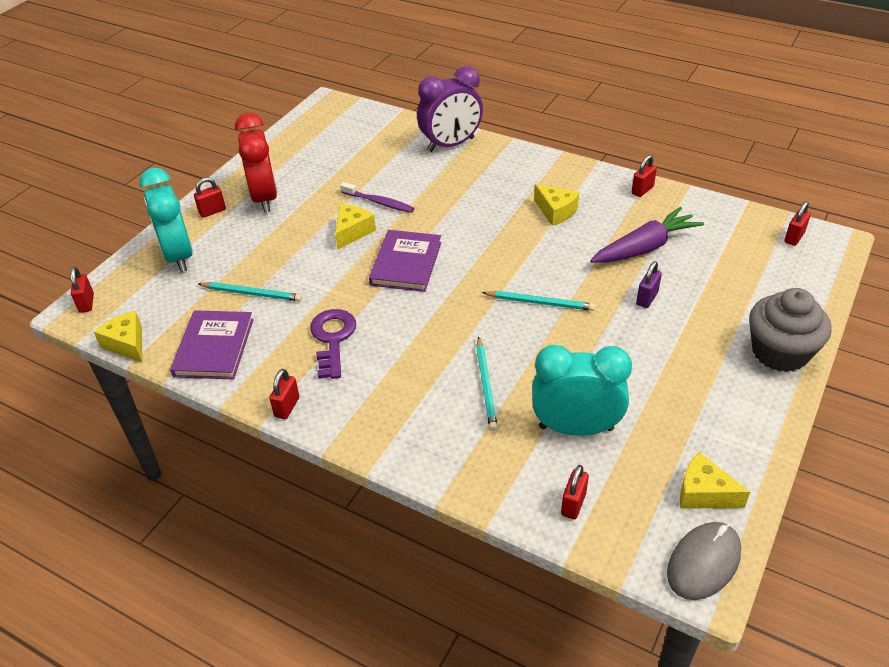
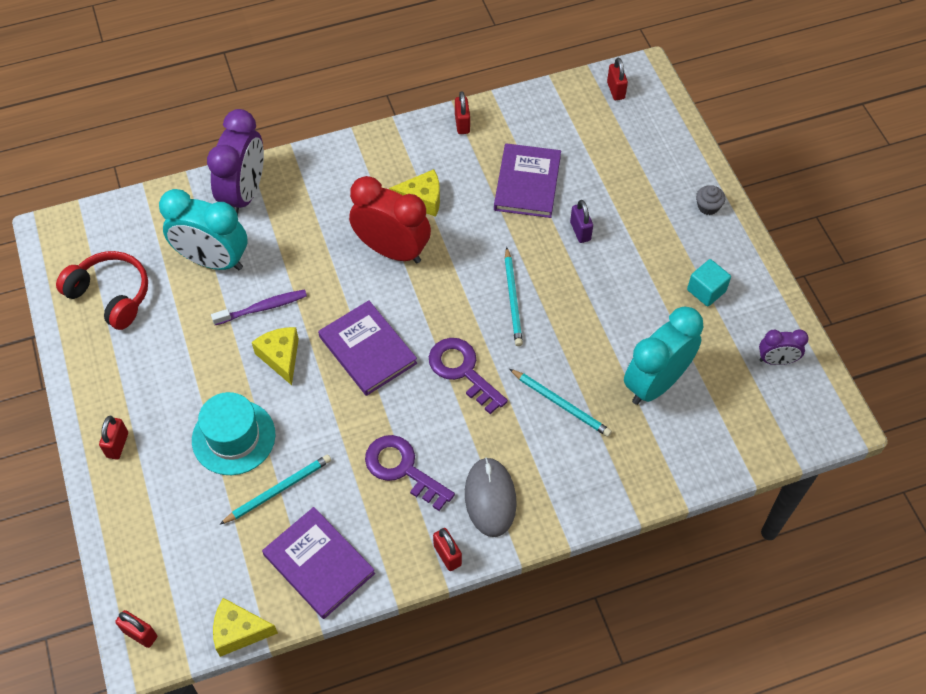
camera: 50 degrees left, 15 degrees up
(178, 256) = (156, 515): turquoise clock -> turquoise clock (213, 260)
(264, 198) = (148, 389): red clock -> red clock (392, 250)
(270, 251) = (233, 437): none -> turquoise hat
(312, 146) = (111, 295): none -> red headphones
(447, 316) = (462, 371): none -> purple key
(540, 303) = (513, 299): turquoise pencil -> turquoise pencil turned 120 degrees clockwise
(573, 504) = (717, 441): red padlock -> none
(645, 248) = (527, 183): purple carrot -> purple book
(703, 402) = (706, 290): none -> turquoise cube
(703, 493) = (776, 360): yellow cheese -> purple clock
(703, 562) = (824, 409): grey mouse -> grey mouse (490, 498)
(780, 352) = (708, 207): grey cupcake -> grey cupcake, size x0.41

